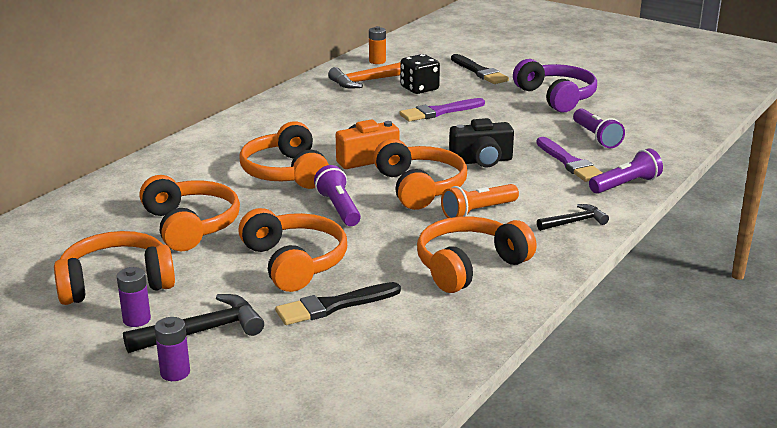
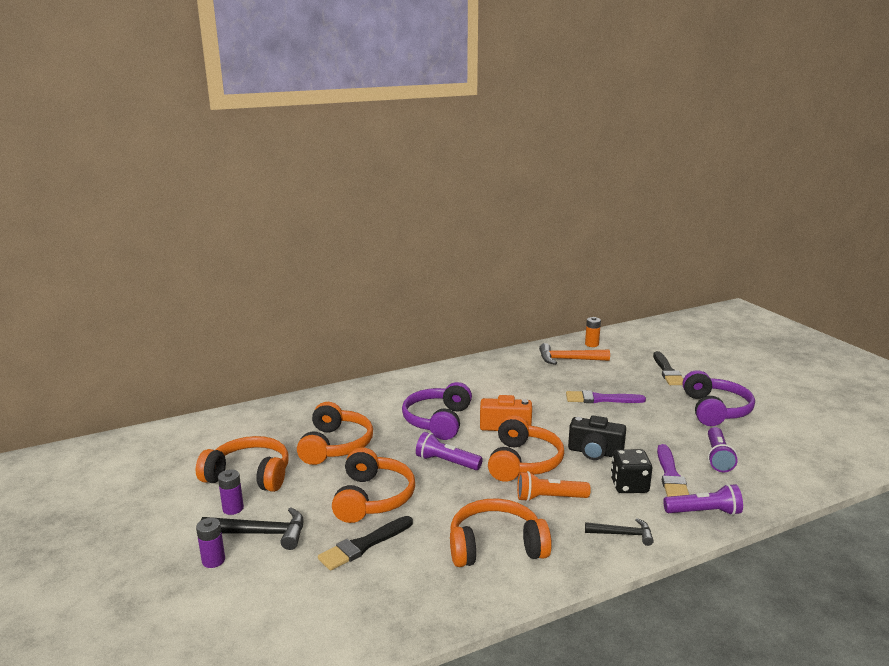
camera: 30 degrees right, 5 degrees down
(286, 172) = (438, 421): orange headphones -> purple headphones
(333, 306) = (364, 545): black brush -> black brush turned 45 degrees counterclockwise
(339, 208) = (446, 462): purple flashlight -> purple flashlight turned 75 degrees counterclockwise
(419, 88) = (603, 375): black dice -> black dice (629, 485)

